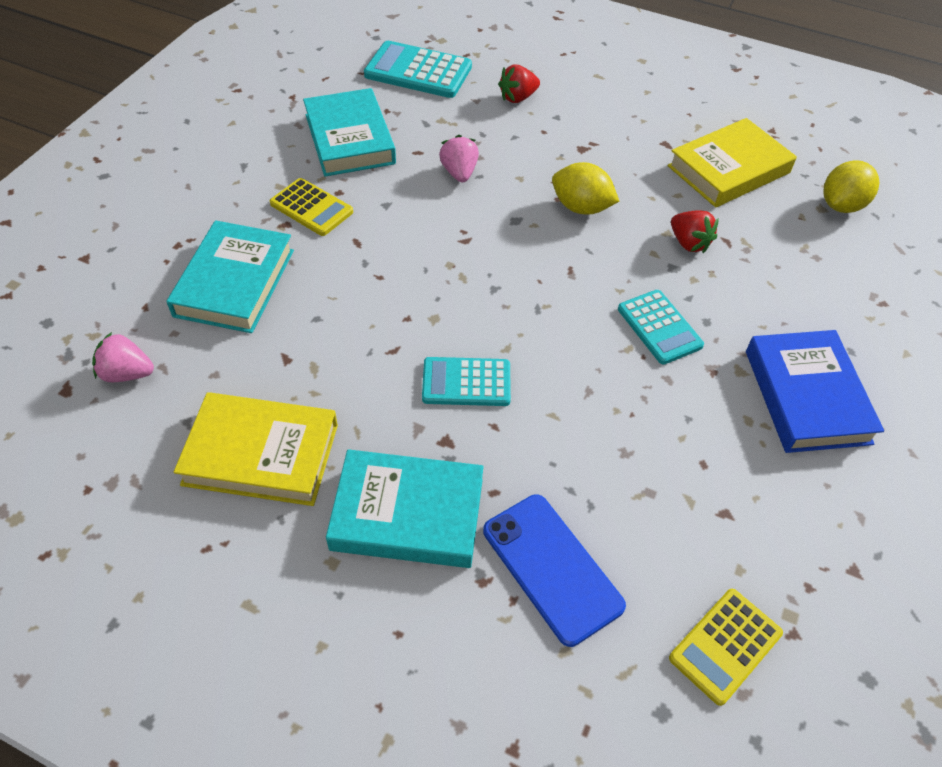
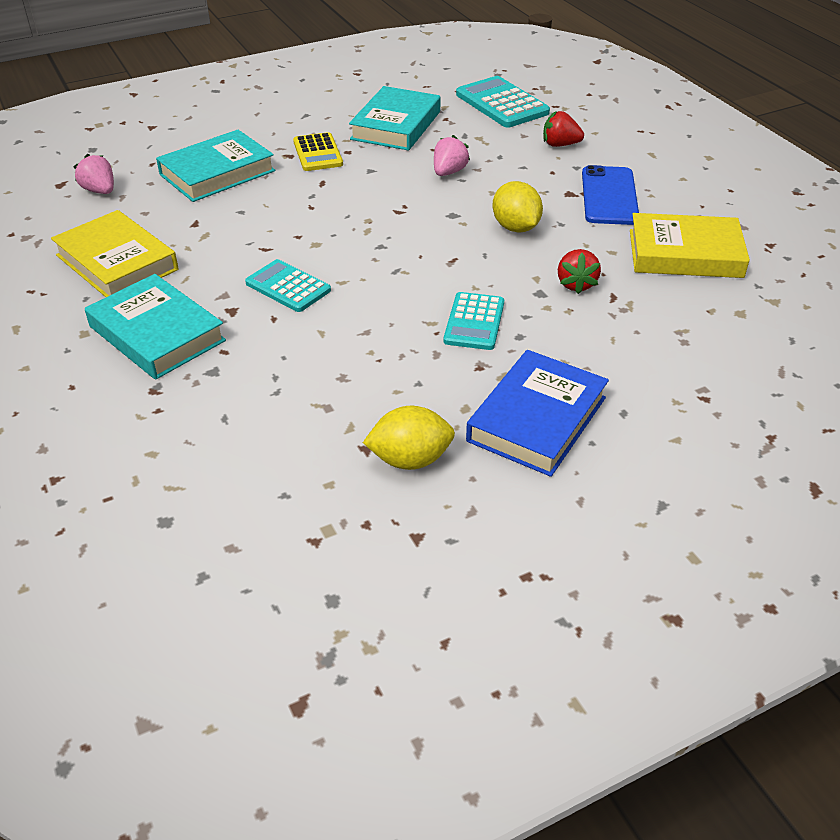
camera: 40 degrees right, 10 degrees down
(552, 567) = (204, 408): blue phone -> blue phone (609, 196)
(725, 646) = (256, 516): yellow calculator -> none
(841, 205) = (764, 319): yellow lemon -> yellow lemon (410, 459)

